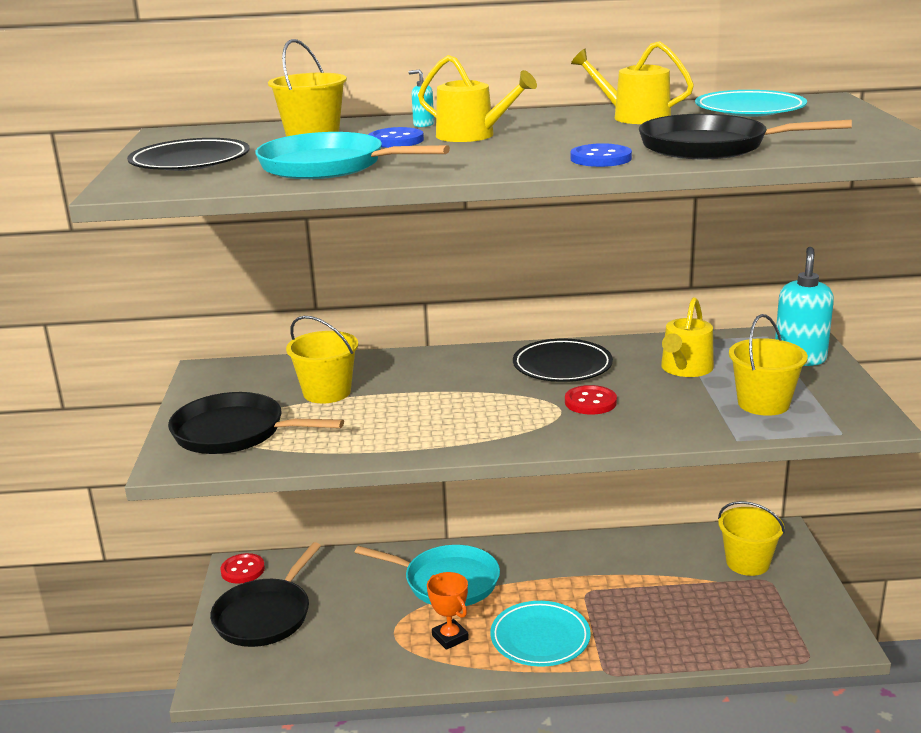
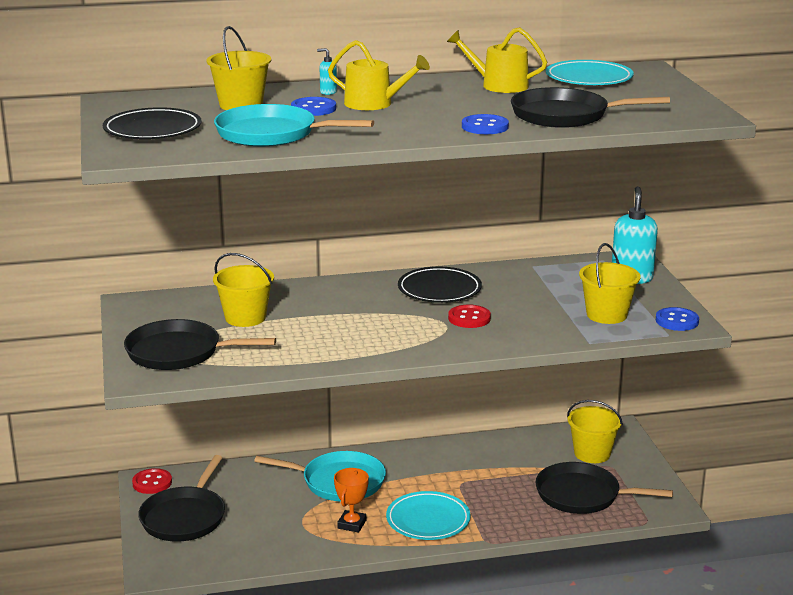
camera: 10 degrees left, 0 degrees up
(450, 637) = (352, 524): orange trophy -> orange trophy turned 60 degrees clockwise
(685, 369) = (541, 289): yellow watering can -> none
(731, 617) = (582, 495): none -> black pan
(854, 415) = (677, 321): none -> blue button

